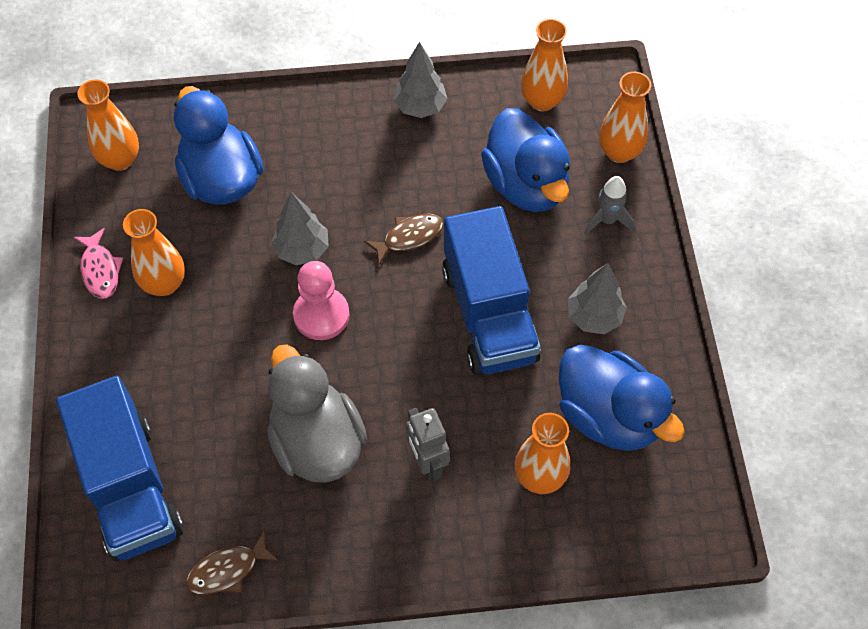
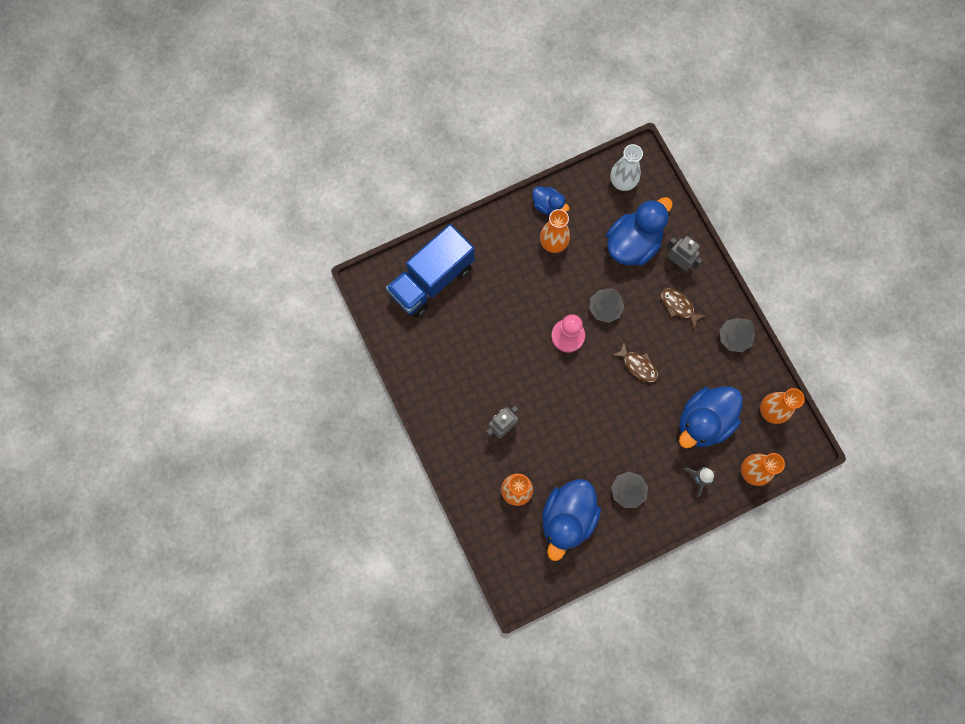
camera: 70 degrees right, 15 degrees up
(100, 270) = (548, 205): pink fish -> blue duck
(120, 159) = (622, 182): orange vase -> white vase
(228, 570) = (406, 348): brown fish -> brown fish (678, 306)
(279, 134) = (678, 263): none -> grey robot
(317, 441) = (492, 364): grey duck -> none
(489, 314) = (605, 429): blue truck -> none

